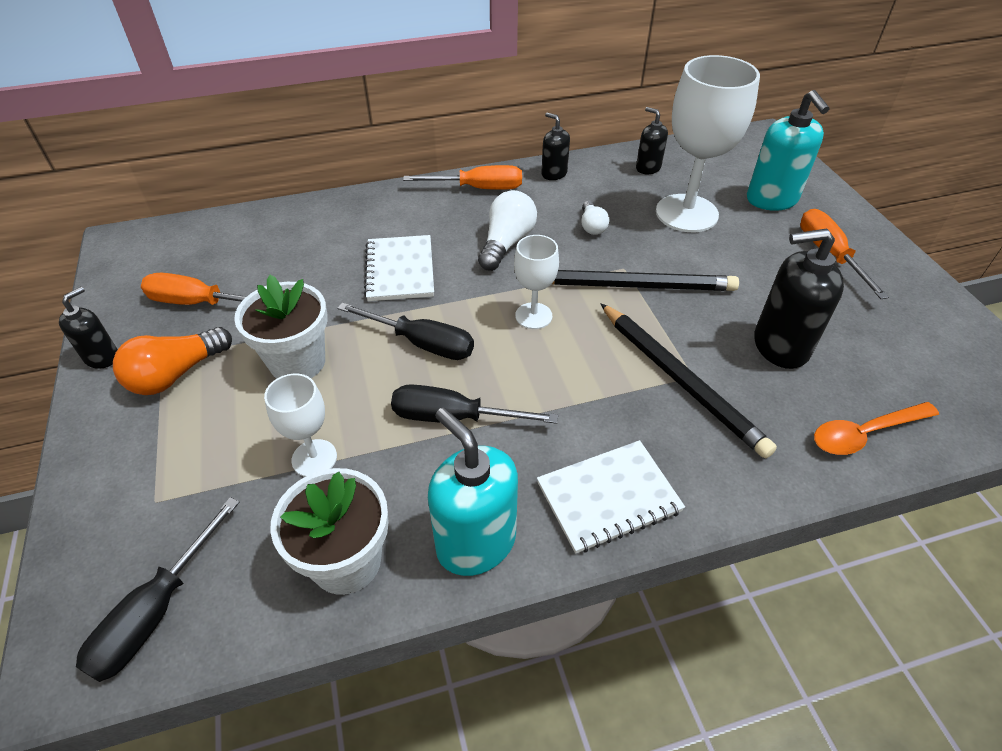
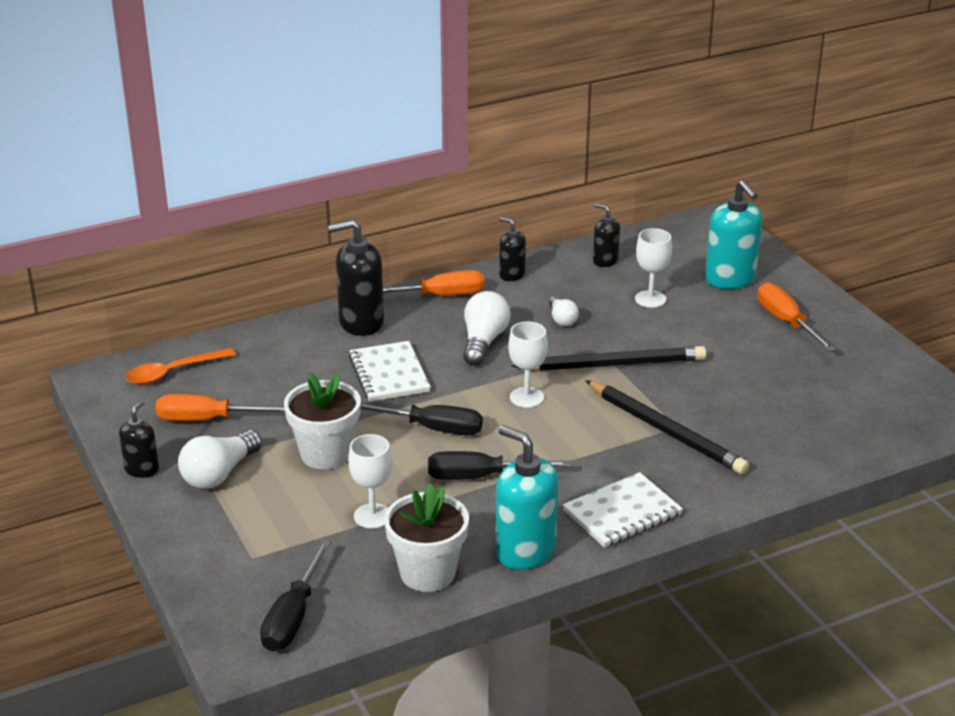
camera: 10 degrees left, 15 degrees down
(176, 374) = (219, 474): orange light bulb -> white light bulb
(686, 213) = (650, 299): white goblet -> white goblet, size x0.51
(780, 346) = (747, 398): black soap dispenser -> black soap dispenser (361, 323)
(864, 434) = (820, 450): orange spoon -> orange spoon (173, 372)

